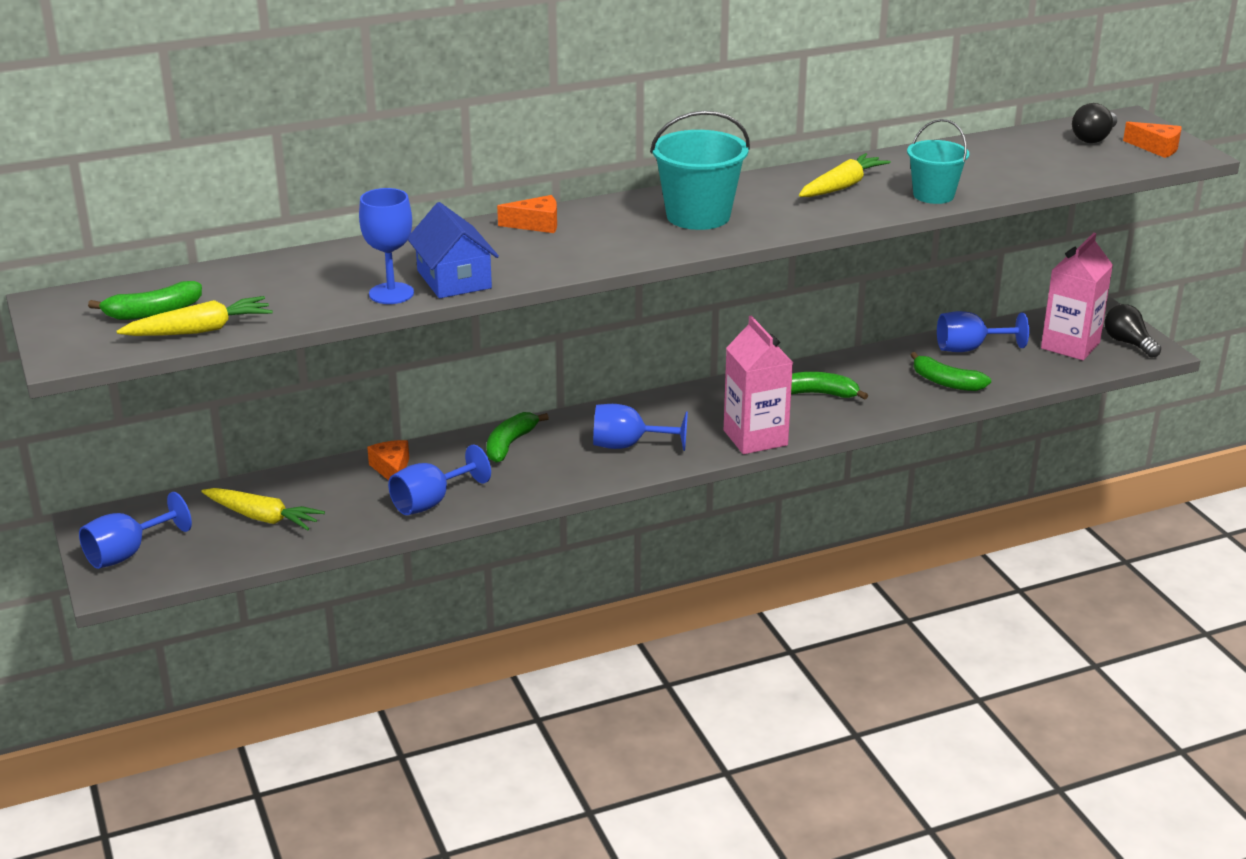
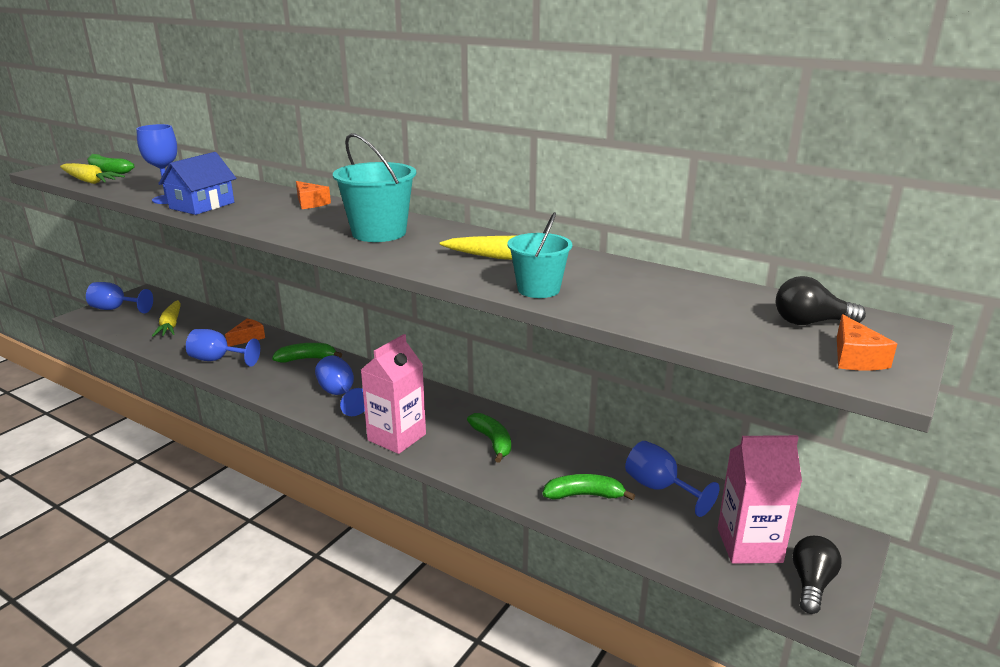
camera: 55 degrees right, 5 degrees down
(946, 382) = (584, 495): green banana -> green banana turned 90 degrees clockwise

